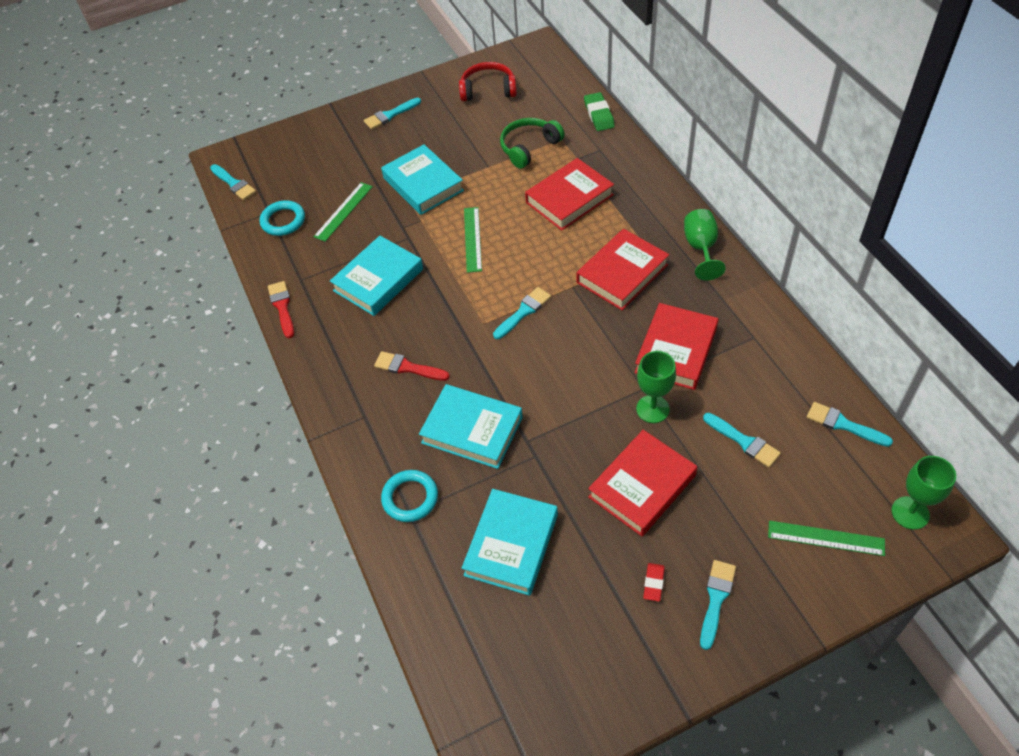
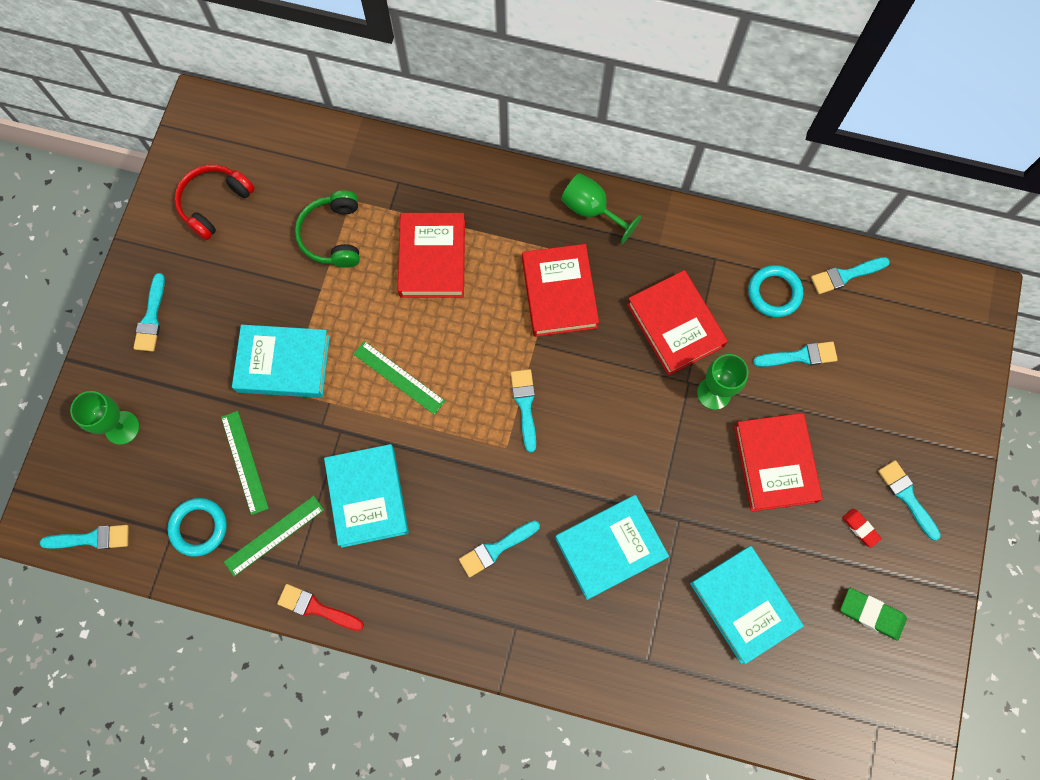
camera: 55 degrees left, 20 degrees up
(408, 367) = (496, 549): red brush -> turquoise brush
(410, 498) = (633, 650): turquoise ring -> turquoise ring (774, 293)
(599, 115) = (353, 143): green eraser -> green eraser (871, 614)
(826, 538) = (921, 378): green ruler -> green ruler (274, 535)
(910, 513) = (948, 305): green goblet -> green goblet (122, 427)

